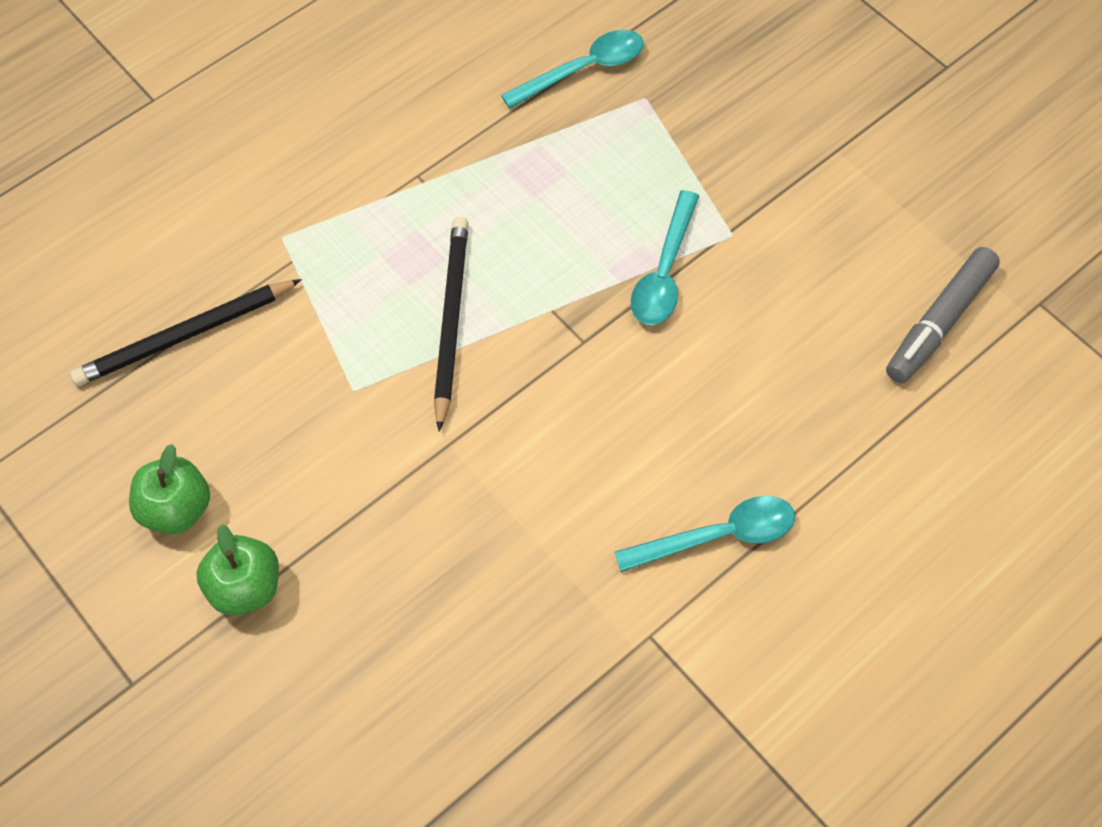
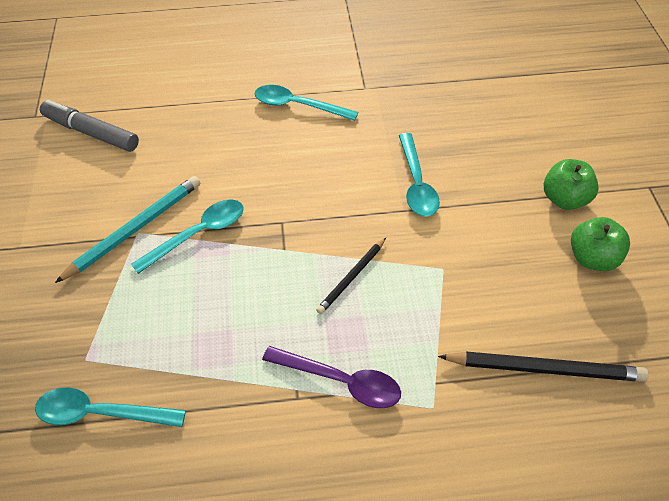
camera: 145 degrees left, 10 degrees down
(386, 211) = (341, 381): none -> purple spoon
(450, 321) = (352, 277): black pencil -> black pencil, size x0.61
(457, 496) = (416, 183): none -> turquoise spoon
(740, 237) = (135, 229): none -> turquoise pencil
(939, 322) = (91, 133): grey marker -> grey marker turned 135 degrees counterclockwise

